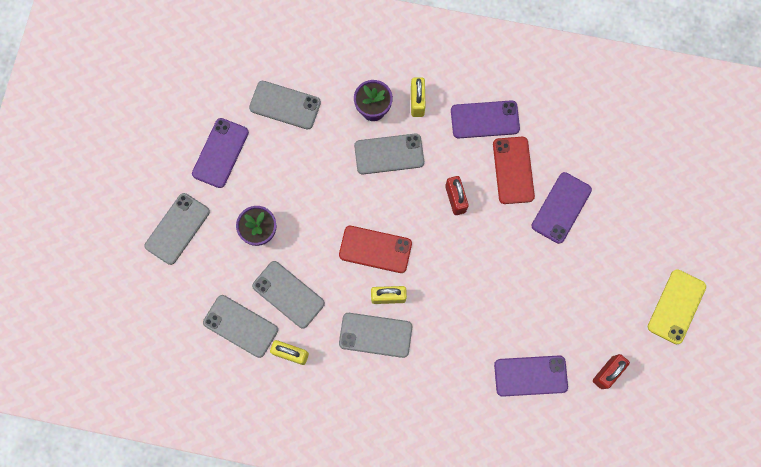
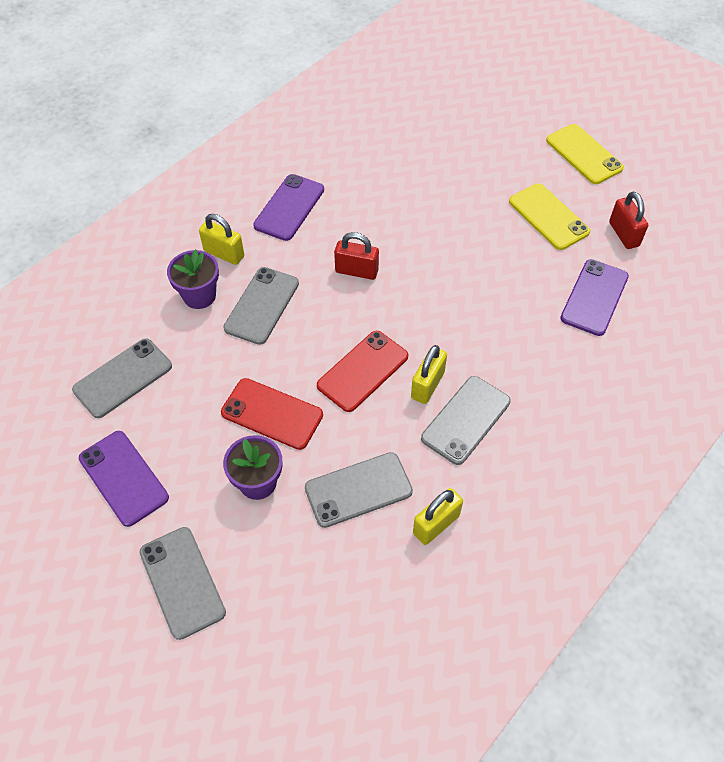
camera: 60 degrees left, 20 degrees down
(240, 326) = (364, 568): grey phone -> none
(513, 170) = (360, 210): red phone -> red phone (272, 414)
(561, 208) = (427, 191): purple phone -> none
(590, 308) = (548, 217): none -> yellow phone

